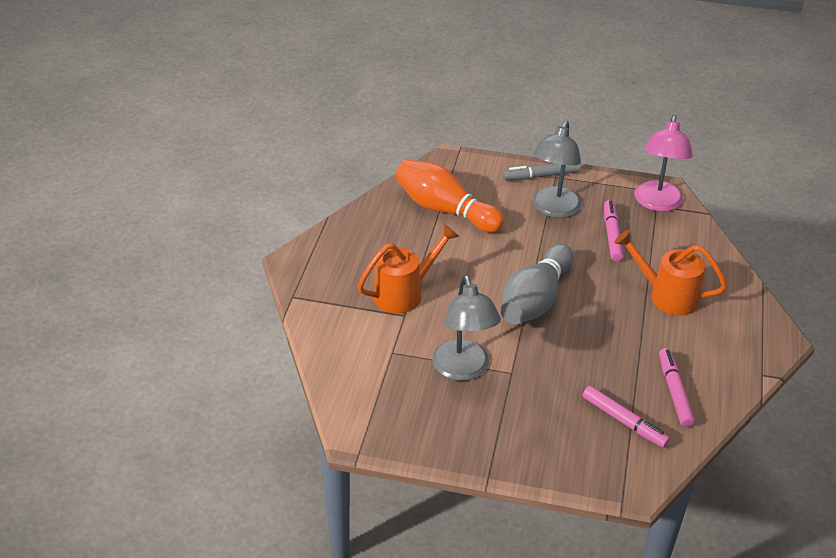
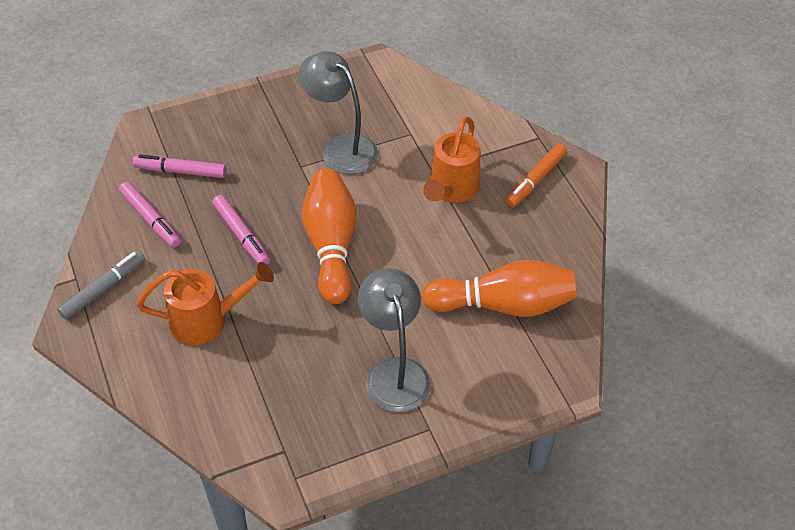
camera: 145 degrees right, 10 degrees up
(333, 268) = (535, 180): none -> orange marker
(535, 300) = (331, 246): grey bowling pin -> orange bowling pin
(541, 176) = (445, 419): grey marker -> grey marker (103, 289)
(612, 235) = (308, 371): pink marker -> pink marker (241, 235)
(657, 203) = (284, 454): pink lamp -> none

